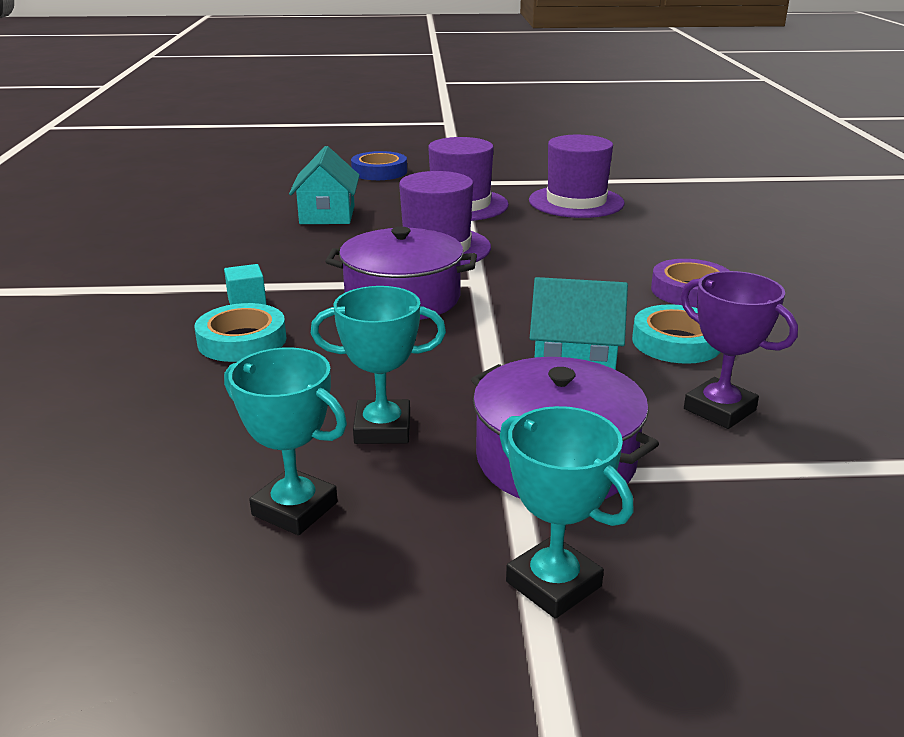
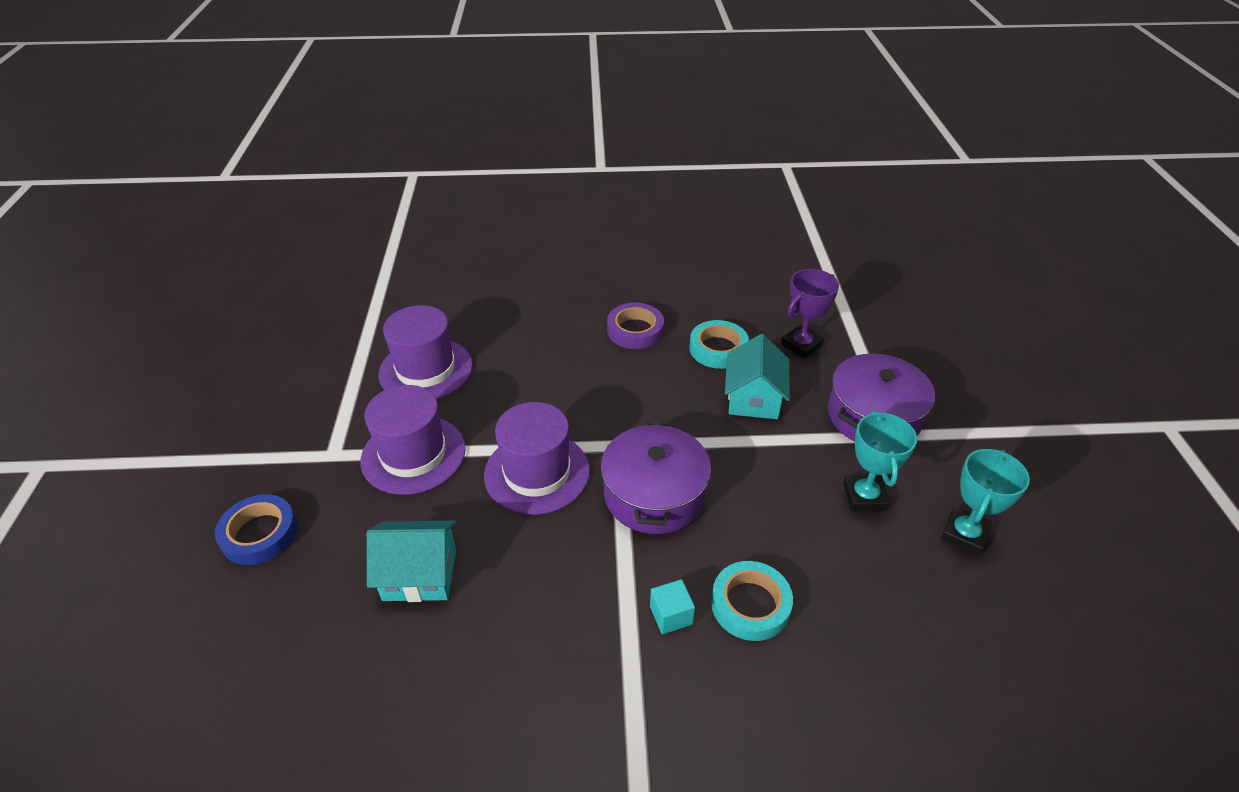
camera: 90 degrees left, 15 degrees up
(553, 584) = (979, 424): turquoise trophy -> none

